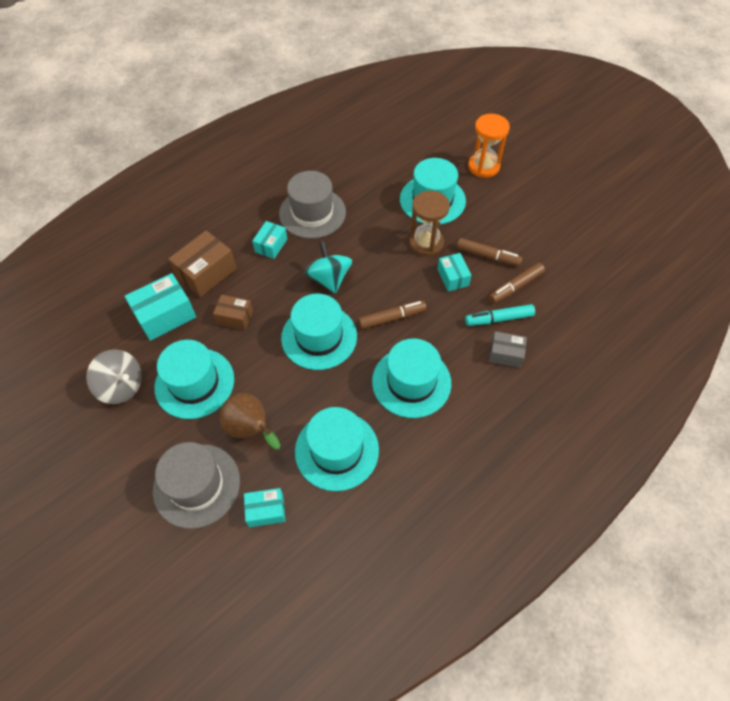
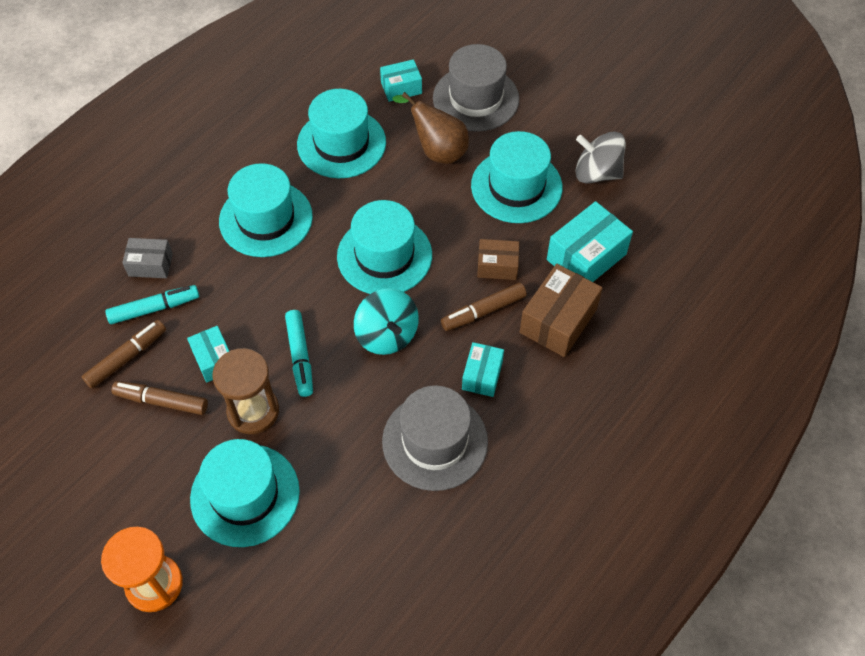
camera: 170 degrees right, 0 degrees up
(392, 272) = (300, 357): none -> turquoise marker
(392, 318) = (295, 291): brown marker -> brown marker (483, 311)

